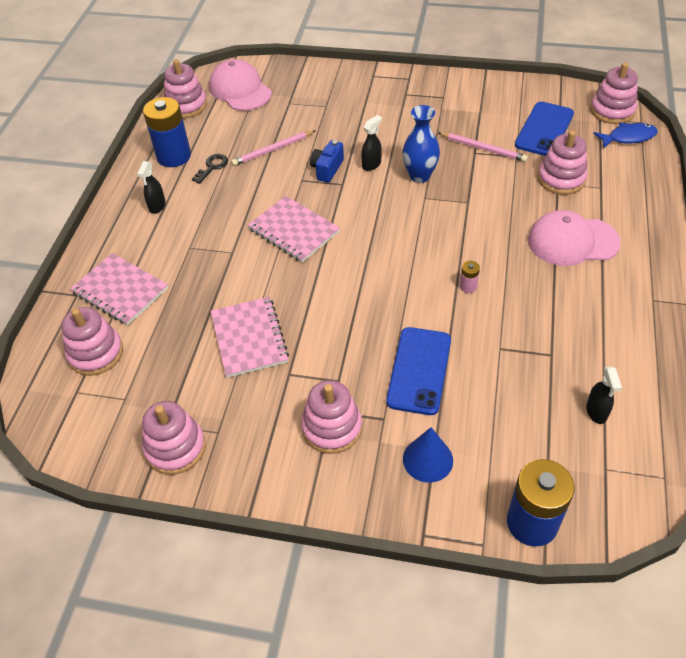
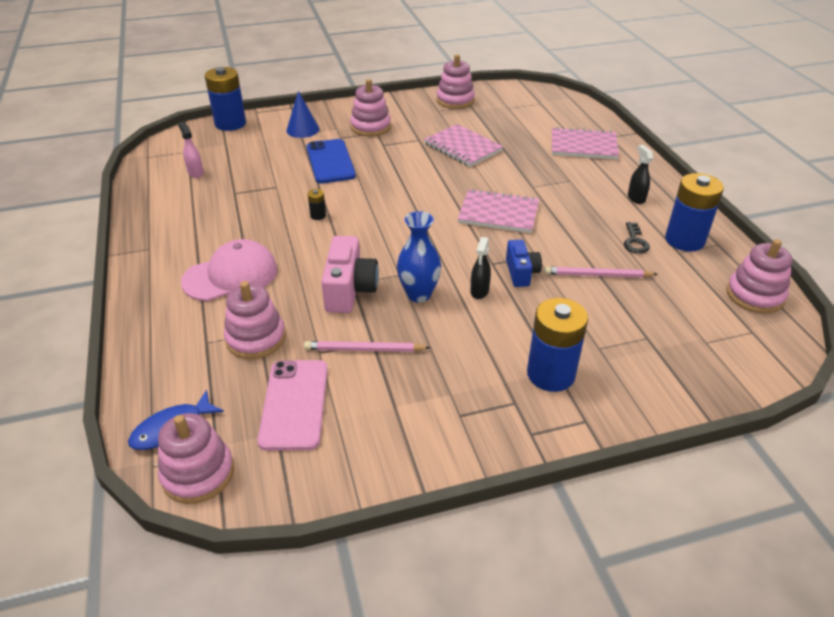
camera: 150 degrees right, 10 degrees down
(96, 353) = (553, 118): pink stacking toy -> none
(240, 90) = (726, 336): pink cap -> none
(273, 150) = (597, 275): pink pencil -> pink pencil turned 120 degrees counterclockwise
(370, 101) = (550, 374): none -> blue battery
(468, 286) = (318, 215): pink battery -> black battery
(473, 196) = (349, 290): none -> pink camera
(544, 129) = (294, 404): blue phone -> pink phone
(596, 412) = (195, 173): black spray bottle -> pink spray bottle

